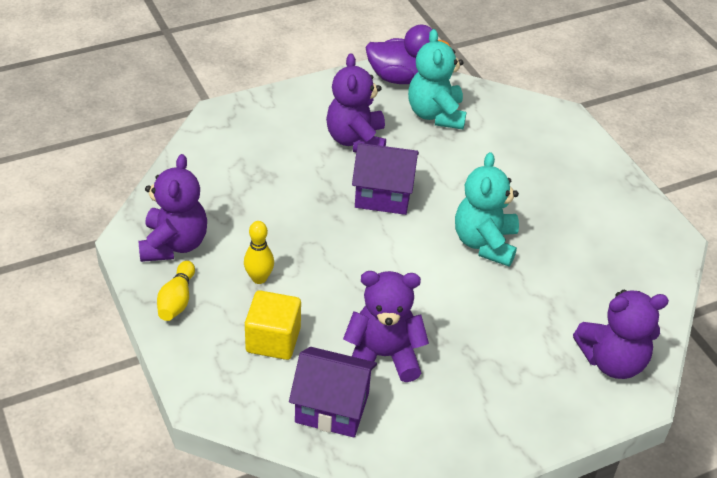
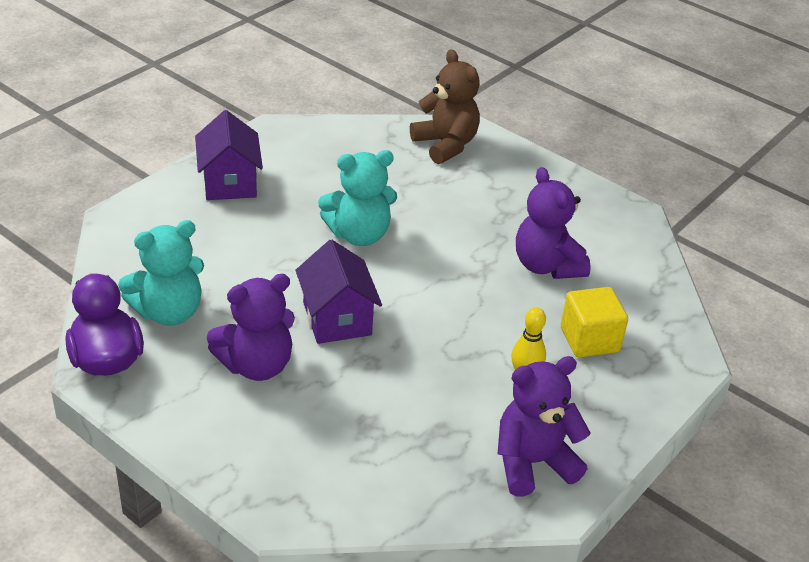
camera: 115 degrees left, 5 degrees down
(177, 300) = (603, 427): yellow bowling pin -> none
(332, 408) = (625, 281): purple house -> purple house (229, 182)
(612, 361) = (445, 145): purple teddy bear -> brown teddy bear

